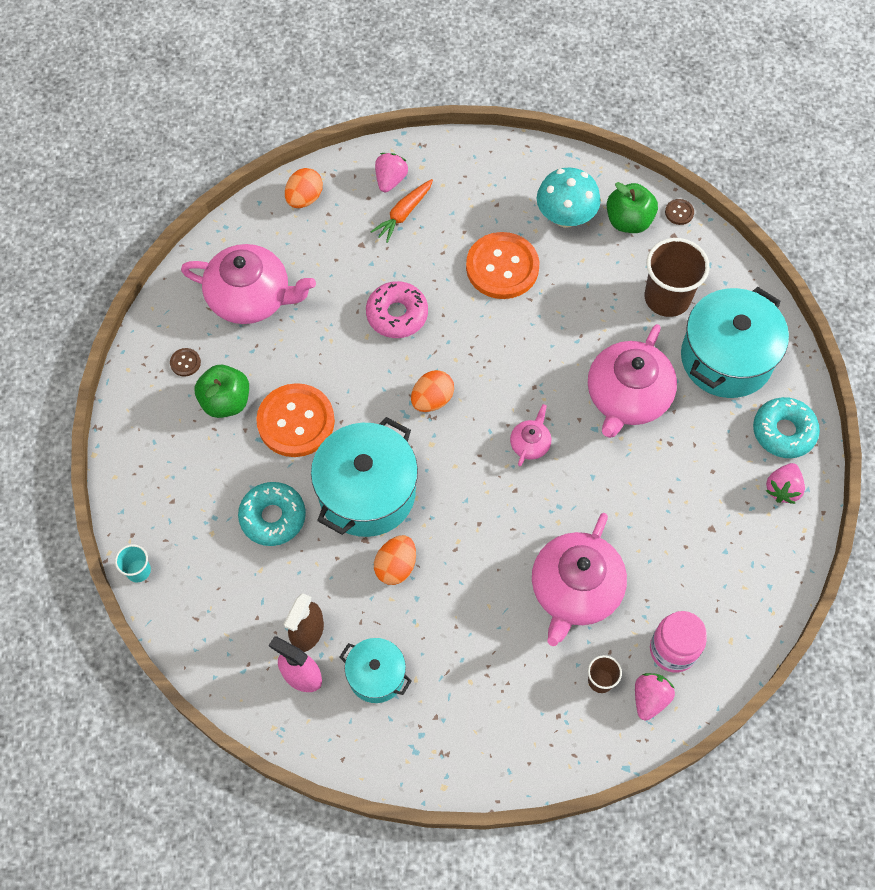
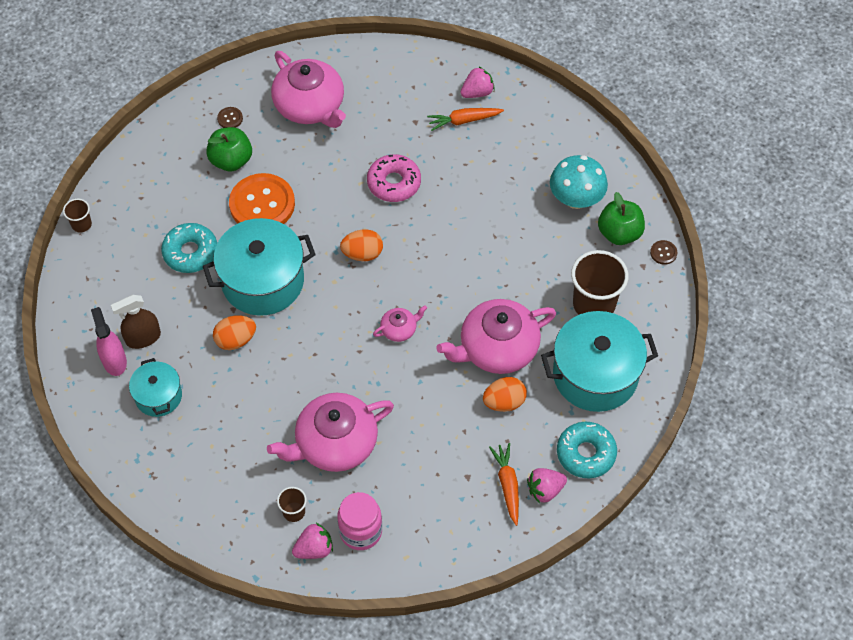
camera: 40 degrees right, 5 degrees down
(138, 571) = (81, 224): turquoise cup -> brown cup
(304, 198) = (407, 66): orange egg -> orange egg (504, 402)
(502, 267) = (496, 202): orange button -> none
(750, 509) = (507, 485): none -> orange carrot

